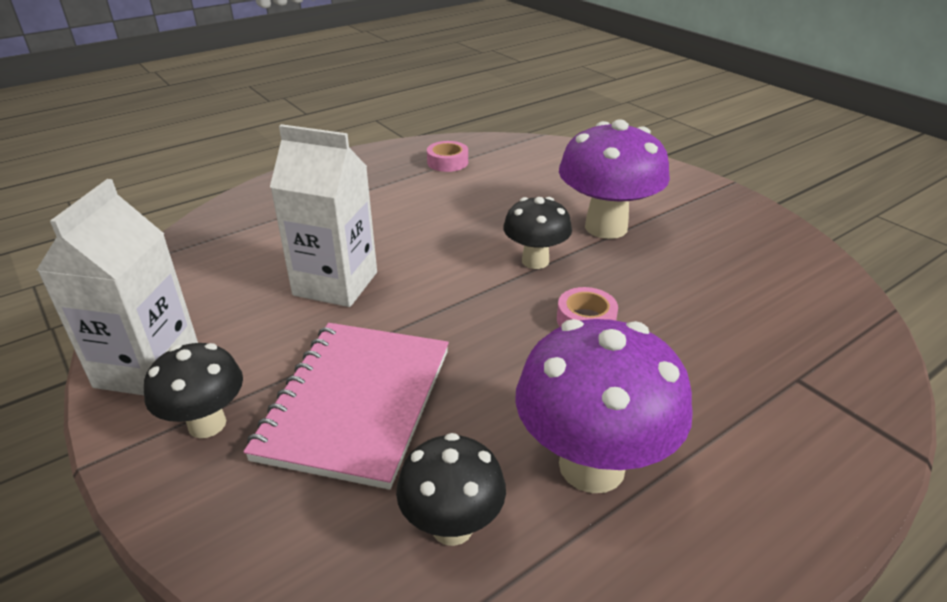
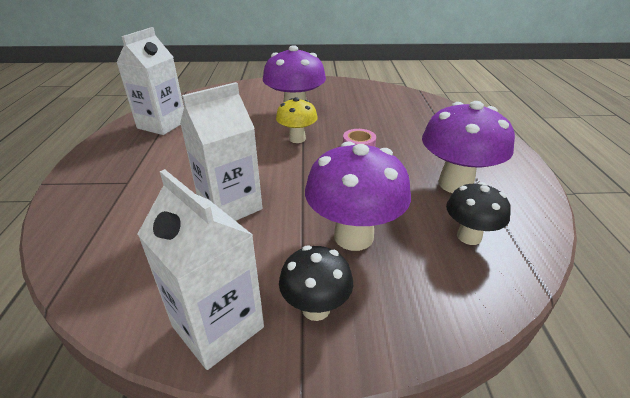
camera: 55 degrees left, 0 degrees up
(356, 403) = (353, 236): pink notebook -> purple mushroom
(447, 162) = (162, 125): pink tape -> white carton
(535, 261) = (297, 139): black mushroom -> yellow mushroom

